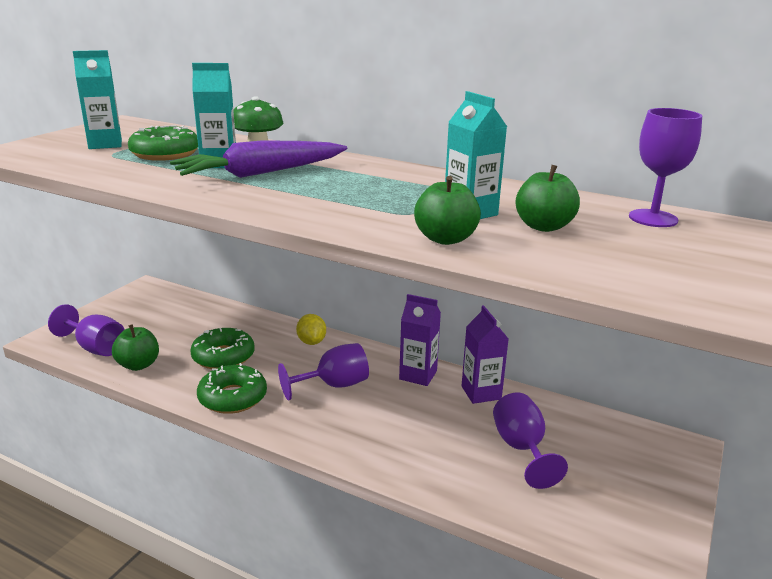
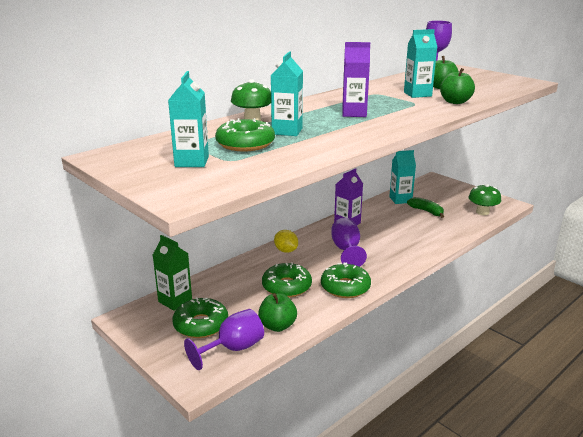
camera: 70 degrees left, 0 degrees up
(138, 323) = (201, 325): none -> green donut
(180, 302) = (175, 301): none -> green carton
(260, 173) = (320, 123): purple carrot -> none
(311, 342) = (286, 250): yellow lemon -> yellow lemon turned 45 degrees clockwise
(481, 393) = (373, 210): purple carton -> purple carton (354, 113)
(521, 449) = (426, 211): purple goblet -> green banana
(546, 415) = (400, 199): none -> turquoise carton
(577, 523) = (482, 212): none -> green mushroom

